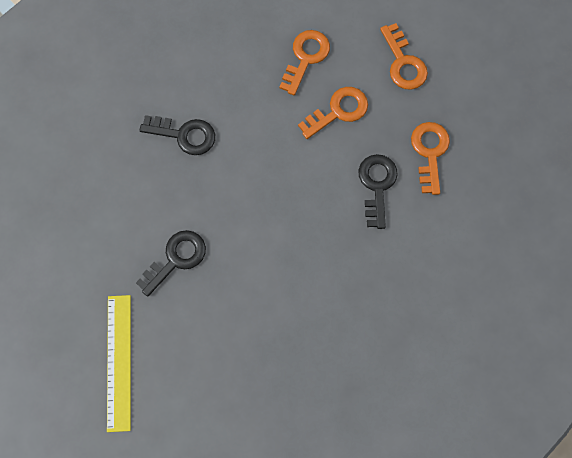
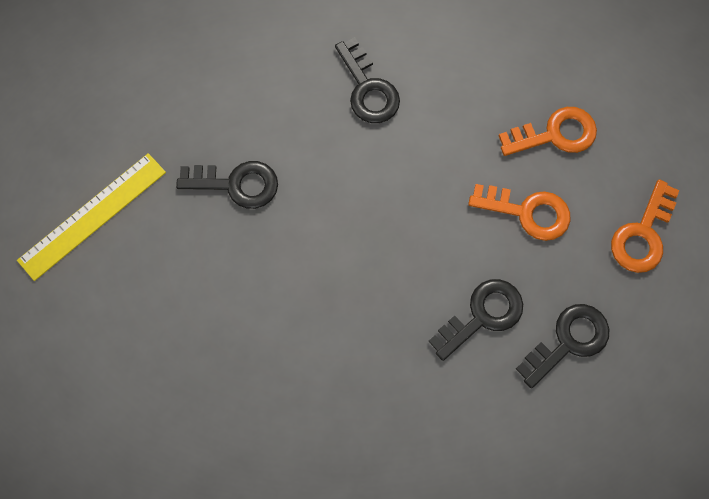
camera: 50 degrees right, 0 degrees up
(429, 152) = (568, 341): orange key -> black key

